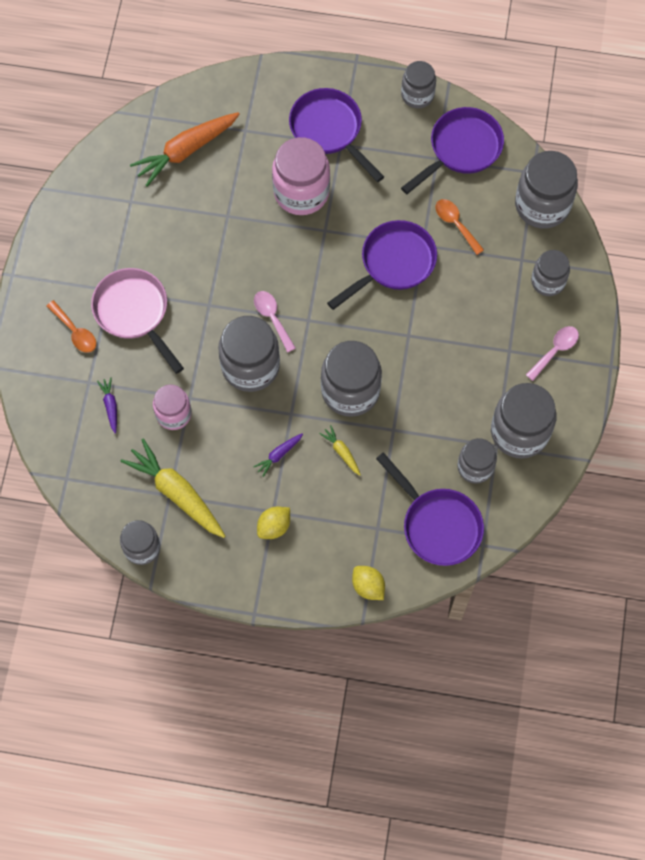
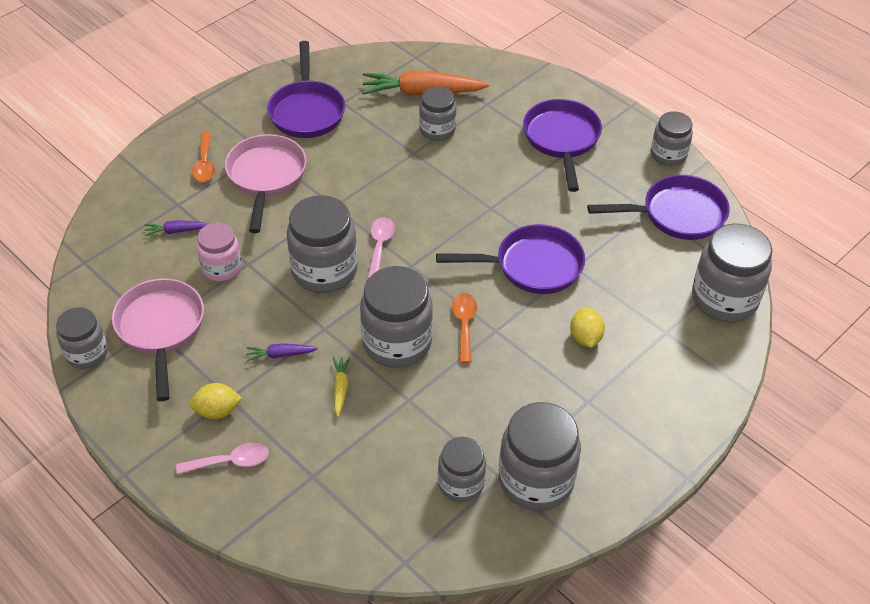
camera: 35 degrees right, 20 degrees down
(110, 406) = (176, 231): purple carrot -> purple carrot turned 120 degrees counterclockwise
(176, 493) = (161, 329): yellow carrot -> pink pan
(301, 192) = (495, 170): pink jar -> none
(368, 586) = (253, 523): yellow lemon -> yellow lemon (585, 338)
(437, 525) = (375, 512): purple pan -> purple pan (307, 111)
(456, 224) = (621, 268): orange spoon -> orange spoon (464, 325)
(548, 281) = (678, 365): grey jar -> grey jar (437, 130)
(555, 350) = (636, 429): pink spoon -> pink spoon (230, 462)

